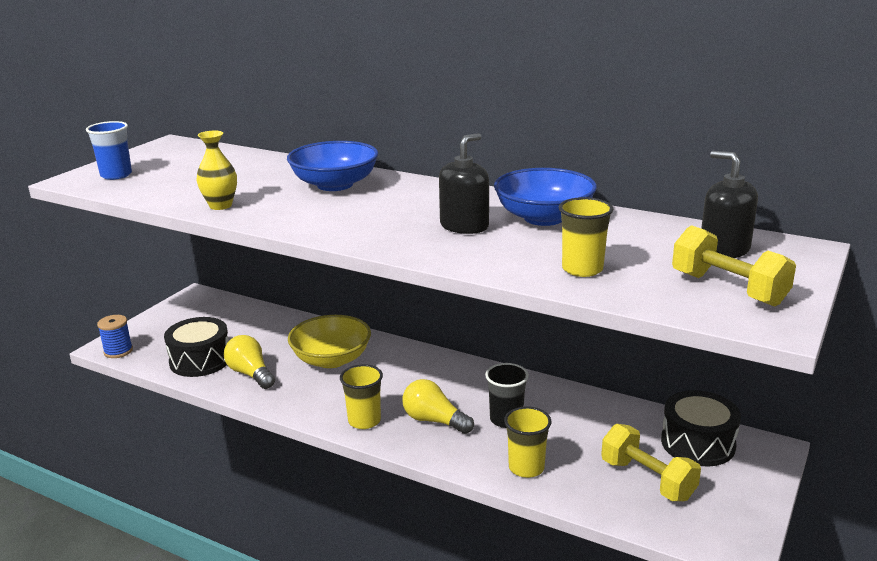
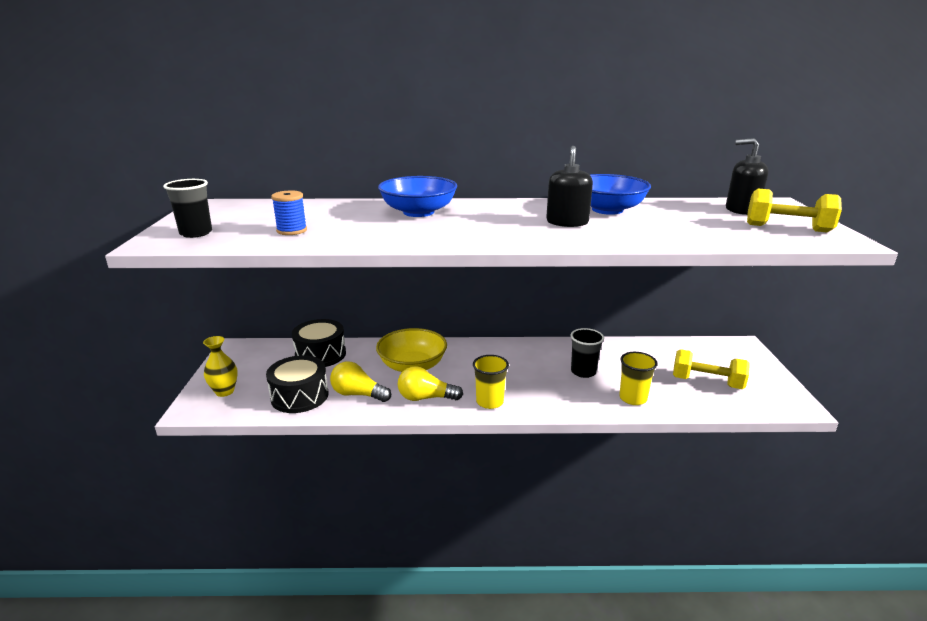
camera: 30 degrees left, 0 degrees up
(116, 175) = (196, 233): blue cup -> black cup
(118, 351) = (208, 410): blue spool -> blue spool (292, 230)
(220, 206) = (348, 239): yellow vase -> yellow vase (225, 391)
(434, 421) = (538, 387): yellow light bulb -> yellow light bulb (426, 398)
(582, 269) = (691, 233): yellow cup -> none
(698, 443) = (705, 353): black drum -> black drum (320, 354)

